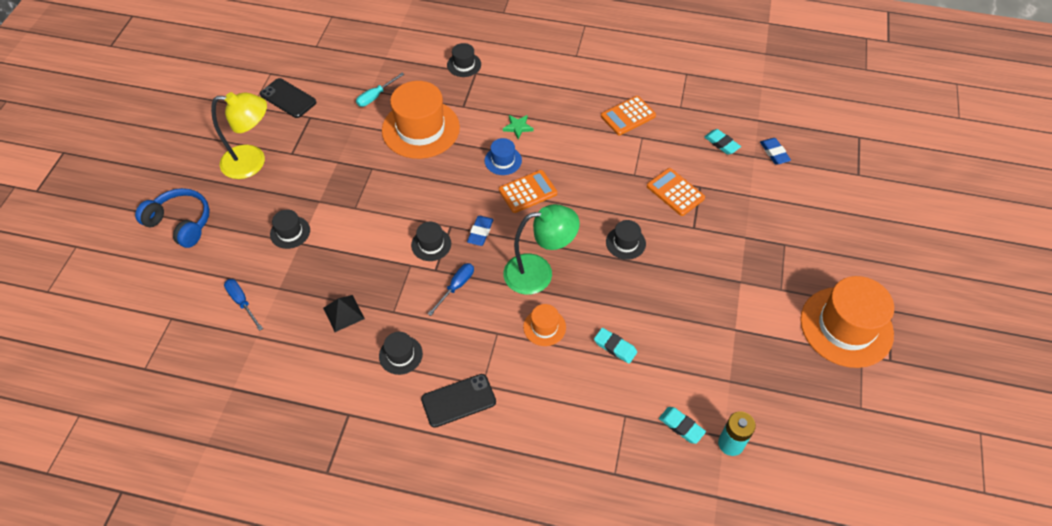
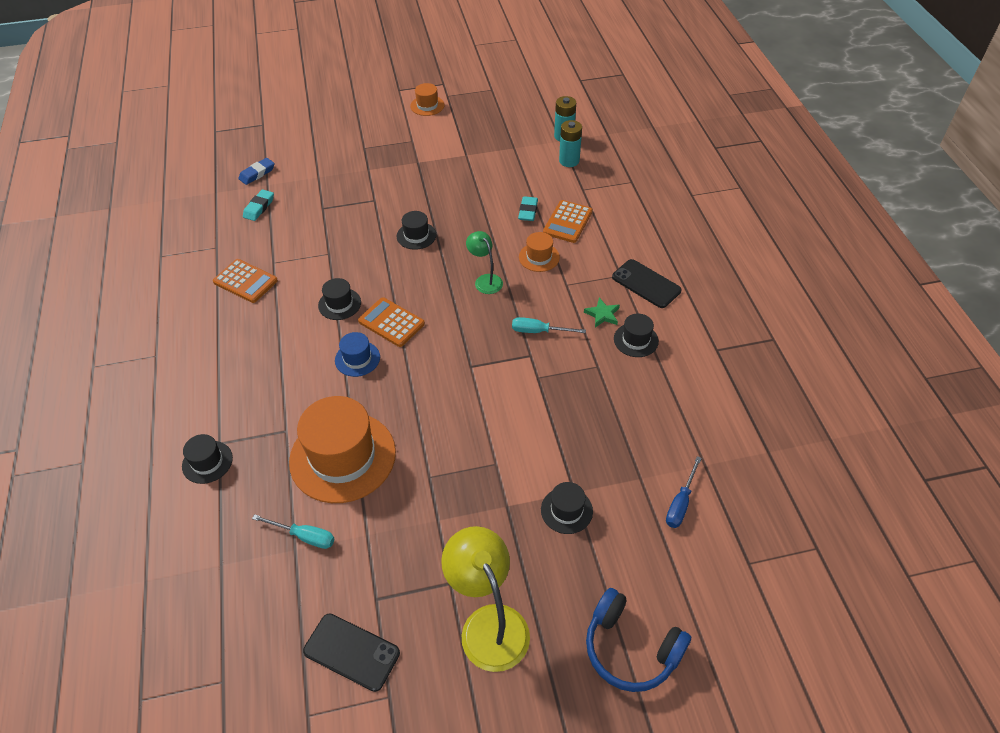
camera: 115 degrees left, 5 degrees down
(181, 223) = (631, 648): blue headphones -> blue headphones turned 60 degrees counterclockwise
(288, 98) = (351, 652): black phone -> black phone turned 75 degrees counterclockwise
(343, 313) = (627, 404): black pyramid -> none
(431, 244) = (502, 372): black hat -> black hat (339, 304)
(456, 287) = (539, 331): blue screwdriver -> turquoise screwdriver
(480, 232) = (464, 339): blue eraser -> none
(518, 127) = (300, 365): green star -> green star (602, 314)
(539, 273) = (485, 280): green lamp -> green lamp, size x0.56
(675, 192) = (337, 221): orange calculator -> orange calculator (567, 222)
(681, 426) = (569, 161): turquoise eraser -> turquoise battery
(846, 327) = (427, 105): orange hat -> orange hat, size x0.47

